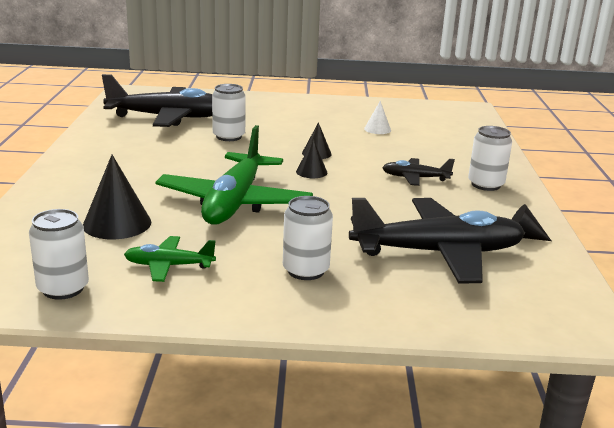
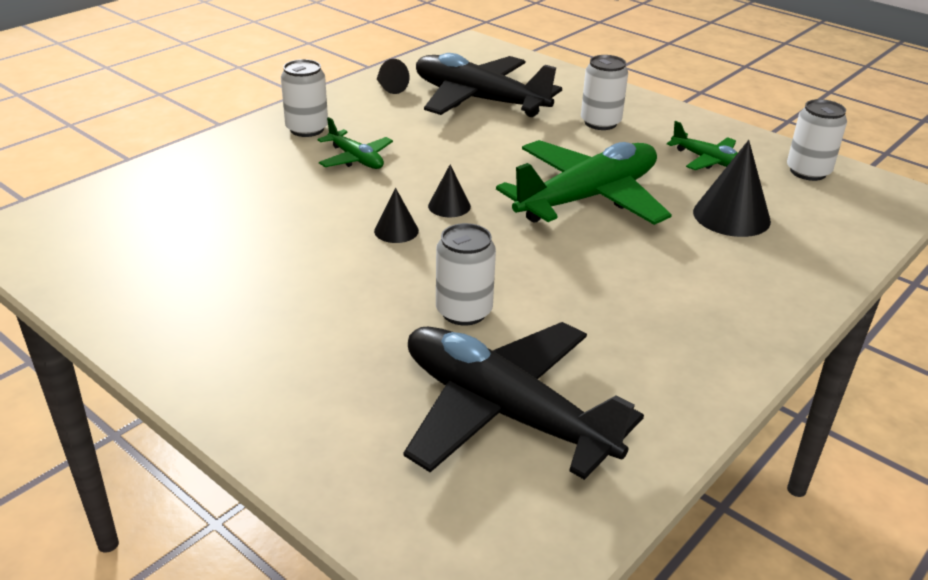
camera: 140 degrees left, 10 degrees up
(377, 129) = (235, 242): white cone -> none
(415, 178) = (356, 159): black plane -> green plane

